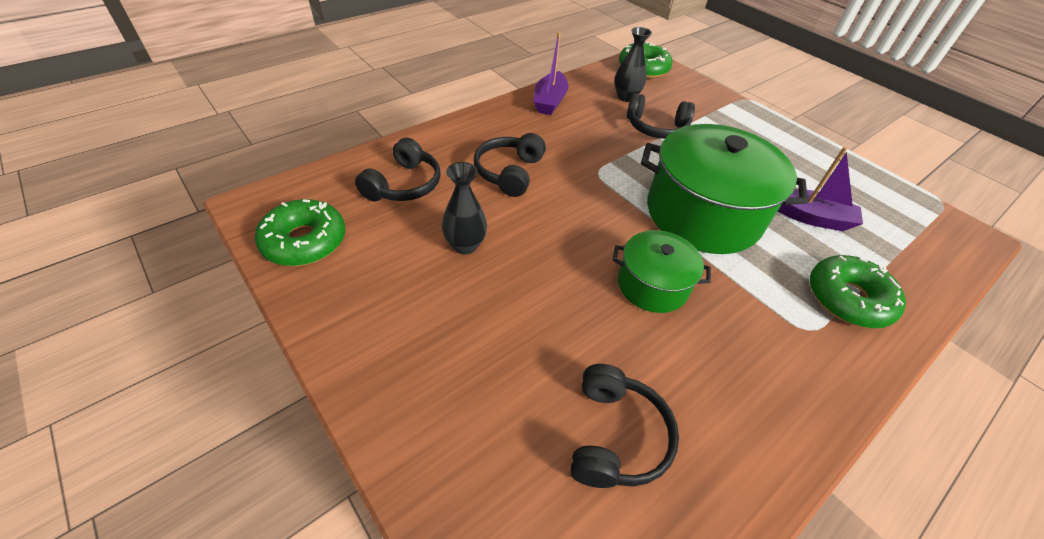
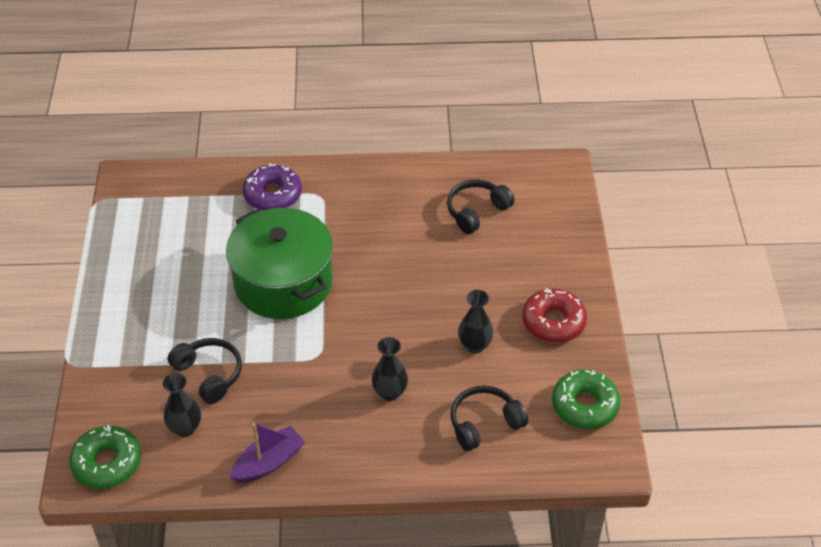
camera: 140 degrees left, 0 degrees up
(390, 317) = (553, 322): none -> red donut
(509, 172) = (390, 392): black headphones -> black vase
(652, 285) = (378, 260): green pot -> none
(810, 217) = (211, 242): purple boat -> none
(848, 299) = (273, 195): green donut -> purple donut

